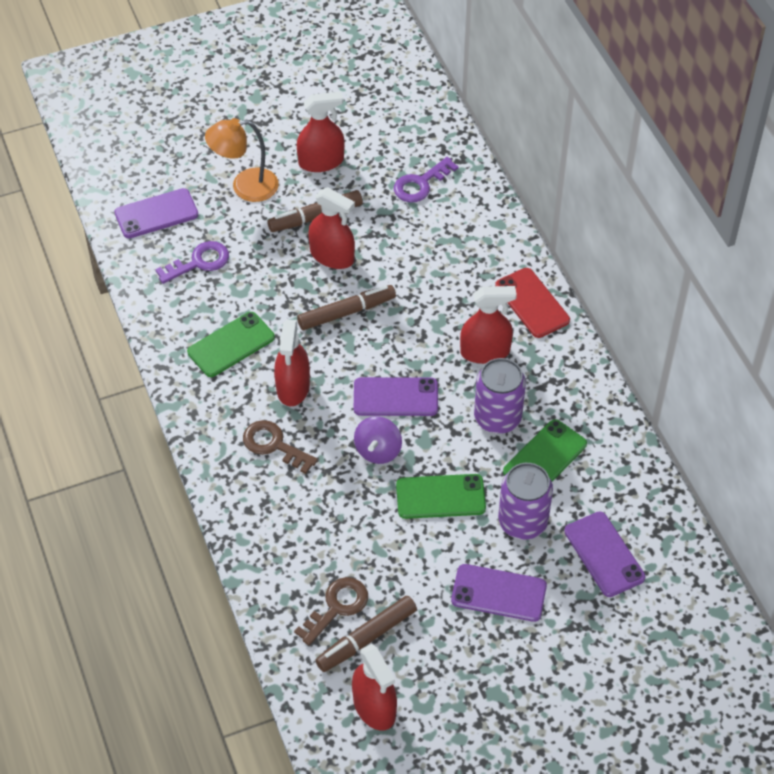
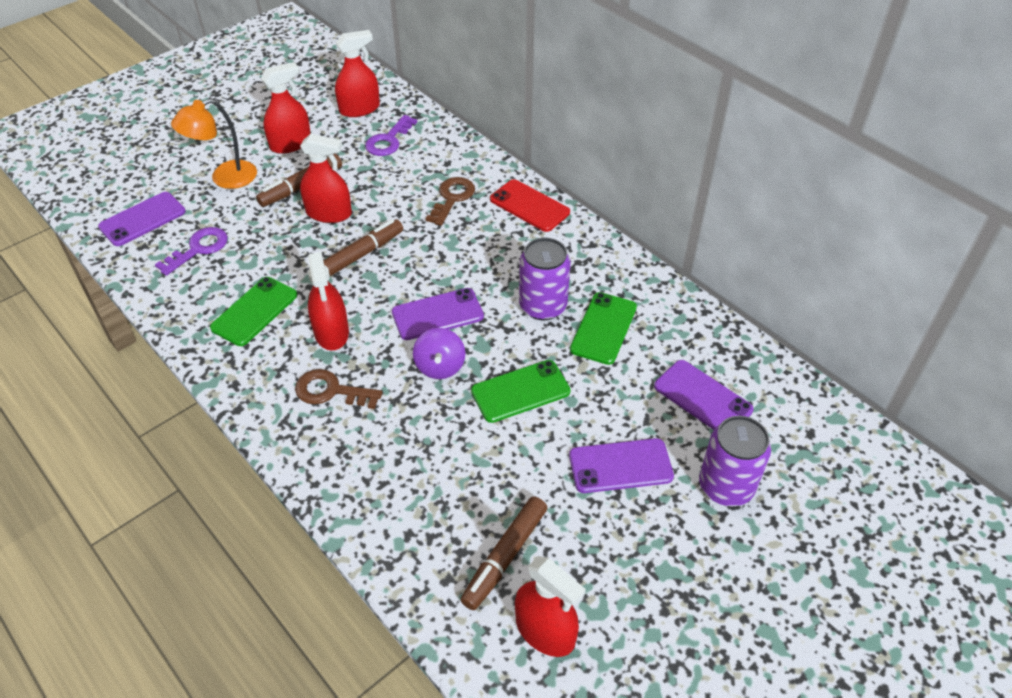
camera: 20 degrees left, 5 degrees down
(337, 607) = (459, 534): brown key -> brown key (452, 198)
(485, 351) = (505, 254): red spray bottle -> red spray bottle (359, 109)
(522, 522) = (611, 391): purple can -> purple can (726, 486)

